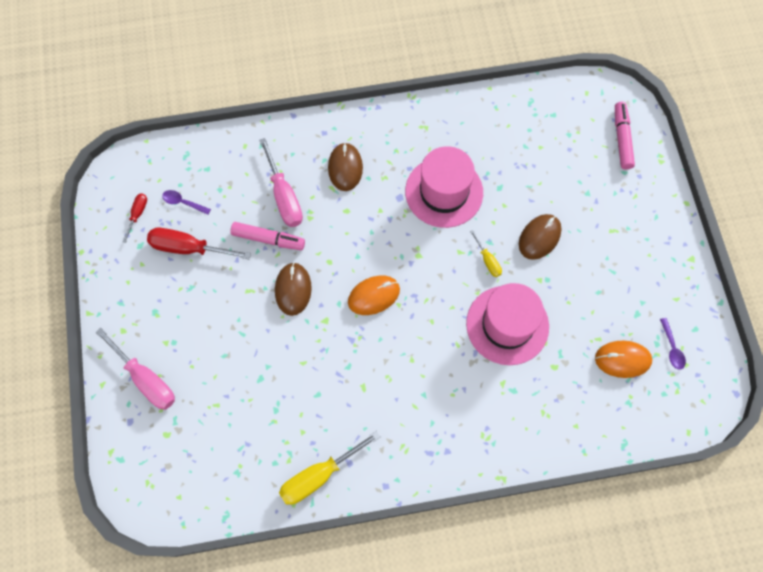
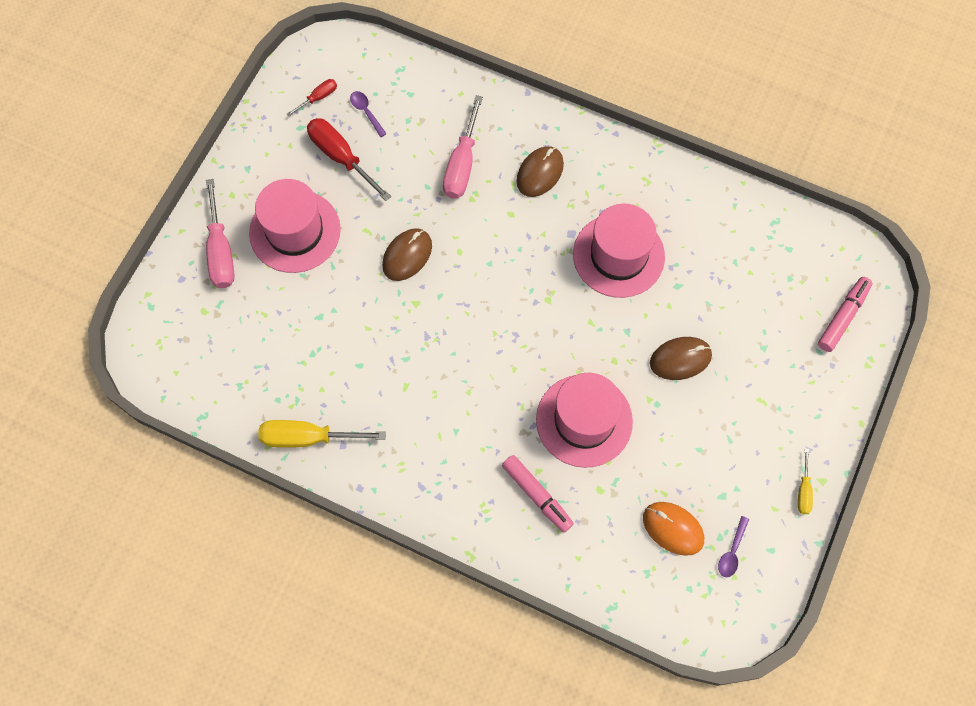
camera: 35 degrees right, 0 degrees up
(194, 326) = (295, 231): none -> pink hat
(268, 239) = (419, 195): pink marker -> pink marker (537, 495)
(374, 296) = (477, 310): orange mouse -> none
(487, 260) = (611, 347): yellow screwdriver -> yellow screwdriver (803, 490)

